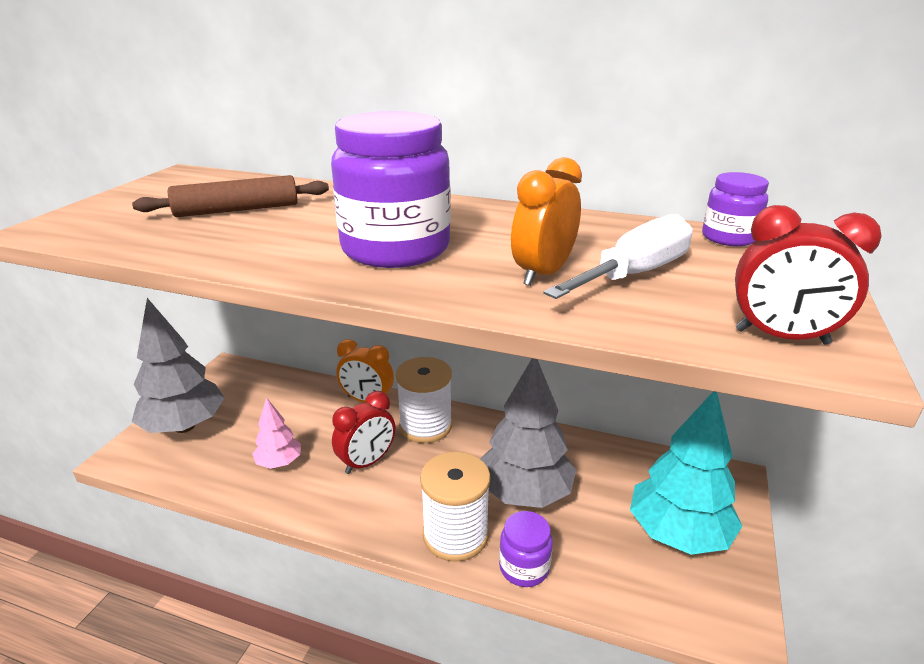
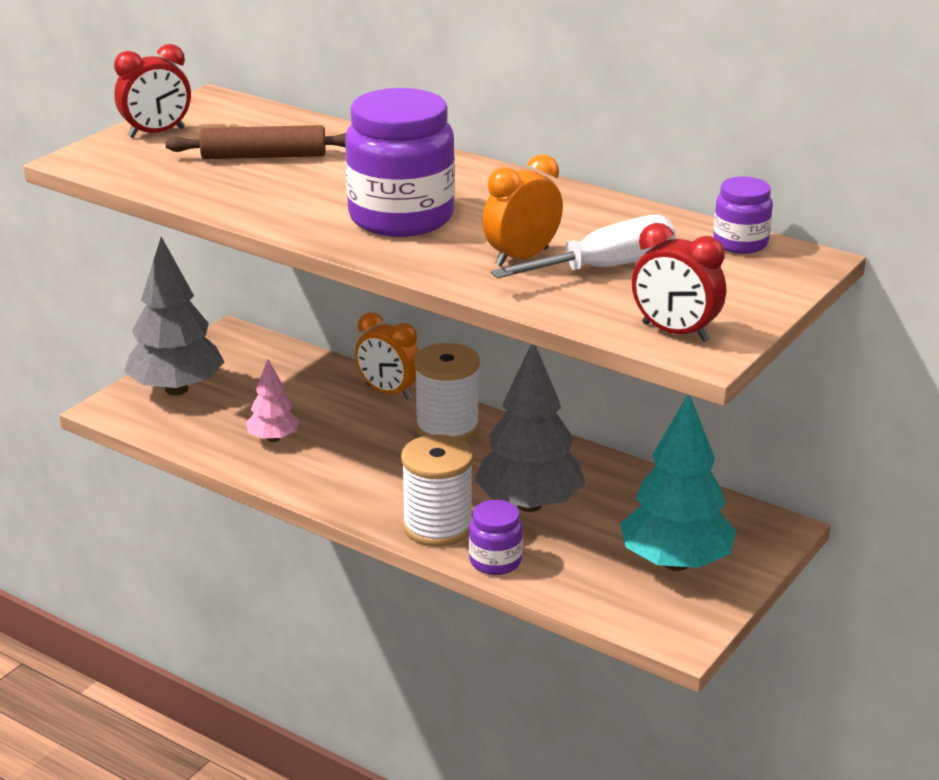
camera: 15 degrees right, 0 degrees up
(367, 462) = (368, 452): red clock -> red clock (156, 133)

